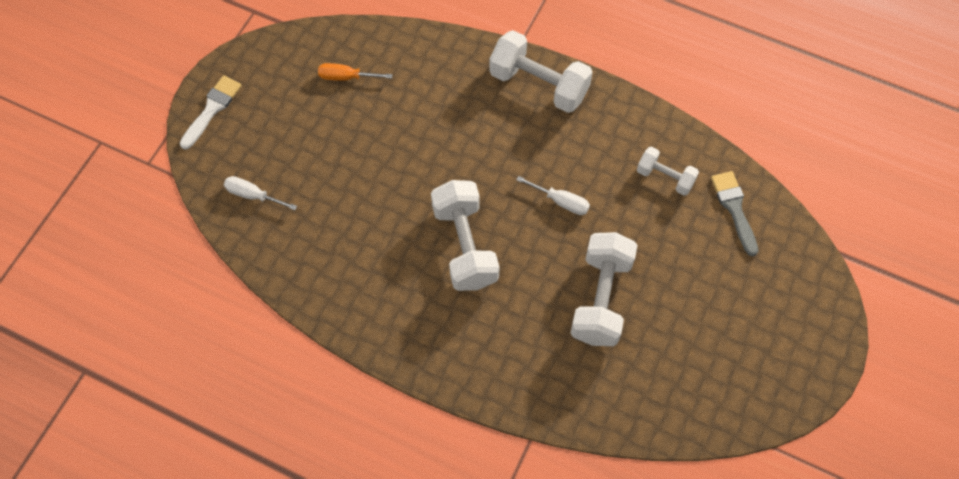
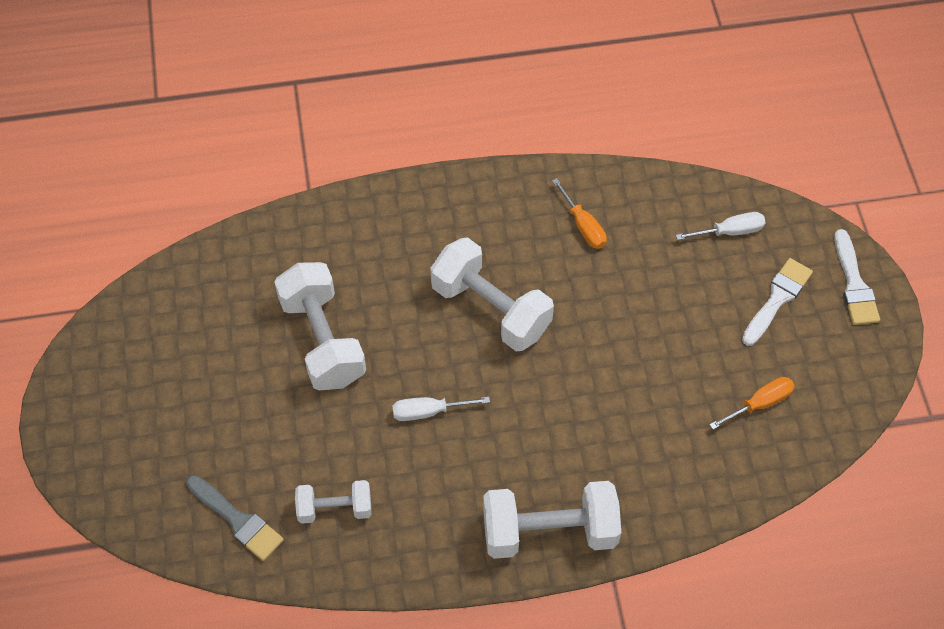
camera: 145 degrees right, 5 degrees down
(270, 131) = (777, 299): none -> white brush
(348, 266) = (583, 226): none -> orange screwdriver

